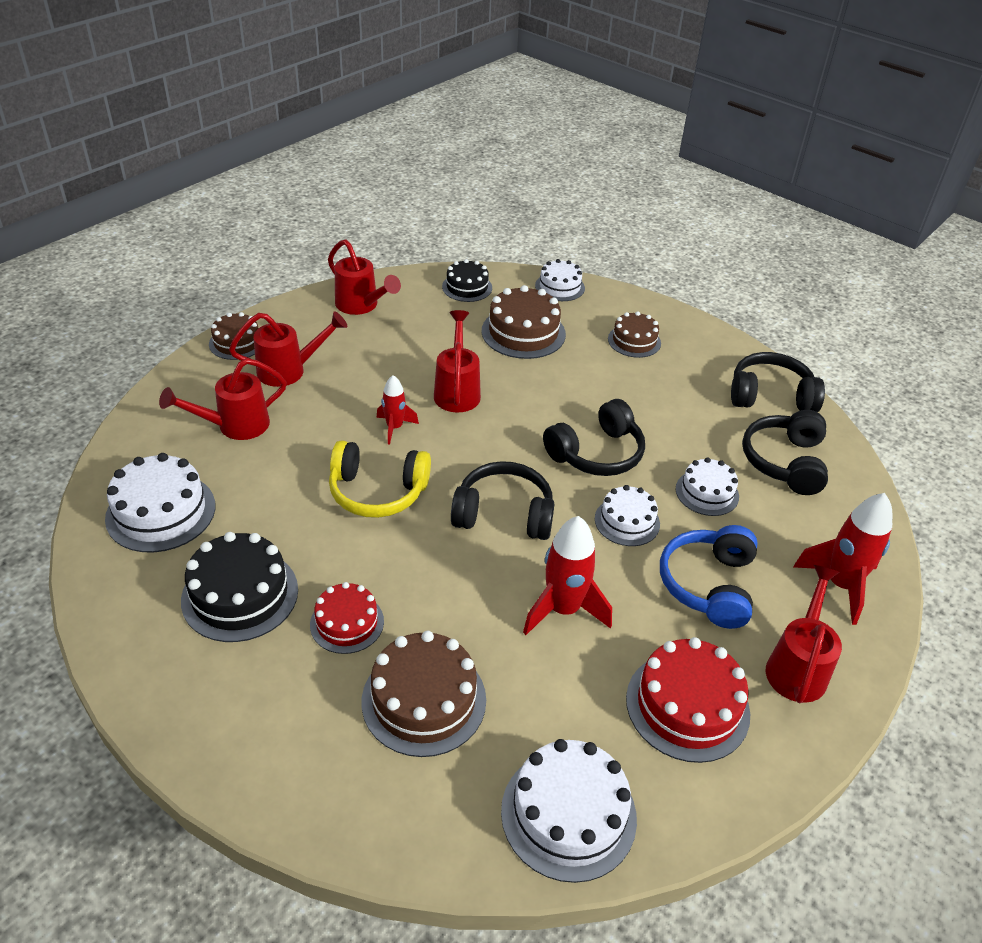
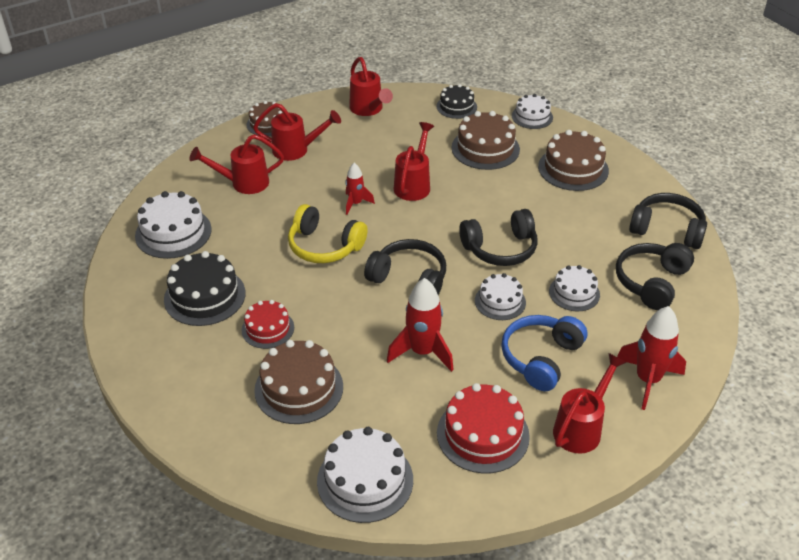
camera: 20 degrees right, 0 degrees up
(634, 341) = (573, 168): brown cake -> brown cake, size x1.59

